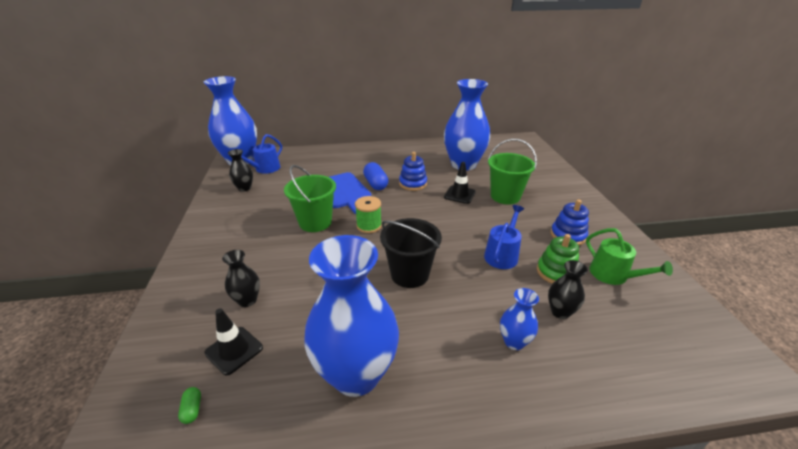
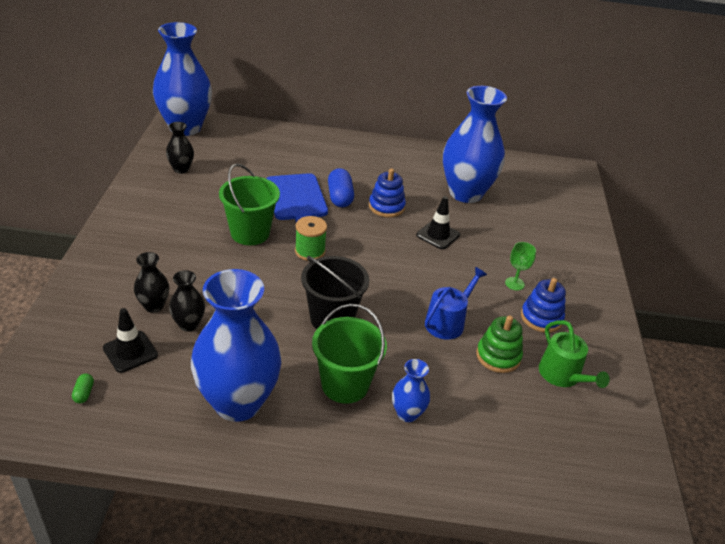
camera: 10 degrees right, 5 degrees up
(265, 169) = (212, 146): blue watering can -> none
(505, 196) = (494, 250): green bucket -> green bucket (345, 384)
(533, 216) = (514, 283): none -> green goblet
(560, 312) = (475, 398): black vase -> black vase (188, 324)

